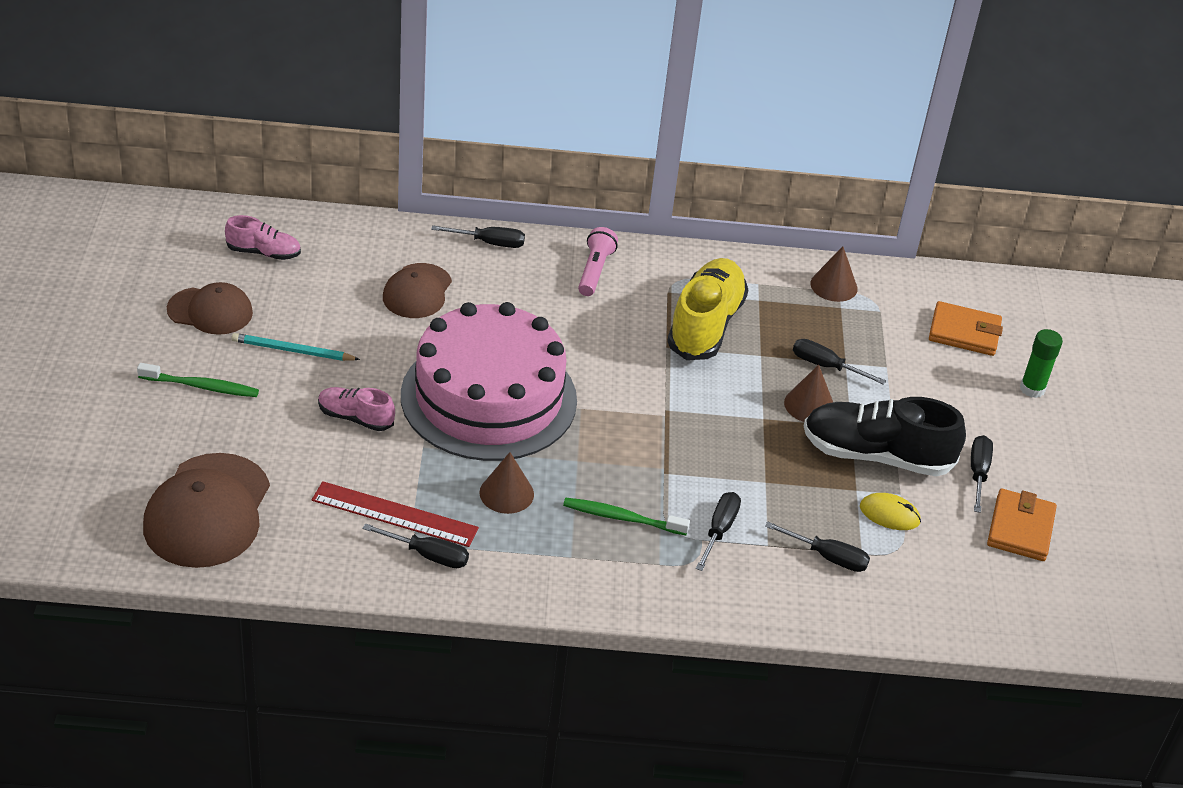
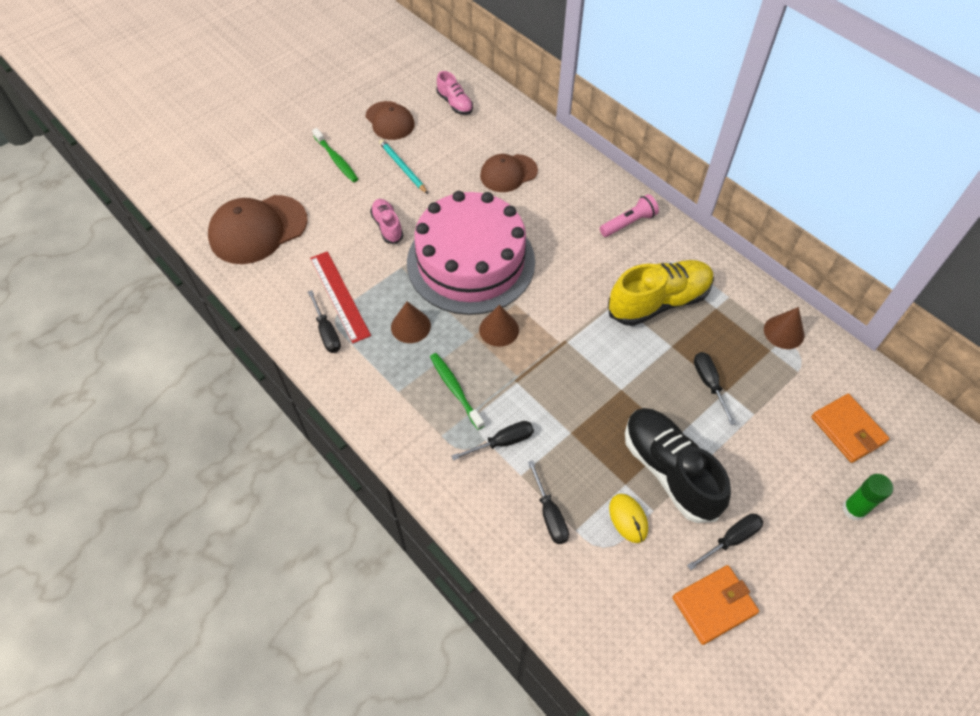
camera: 50 degrees right, 15 degrees up
(489, 243) = (585, 168): black screwdriver -> none
(809, 405) = (664, 402): brown cone -> brown cone (499, 329)

